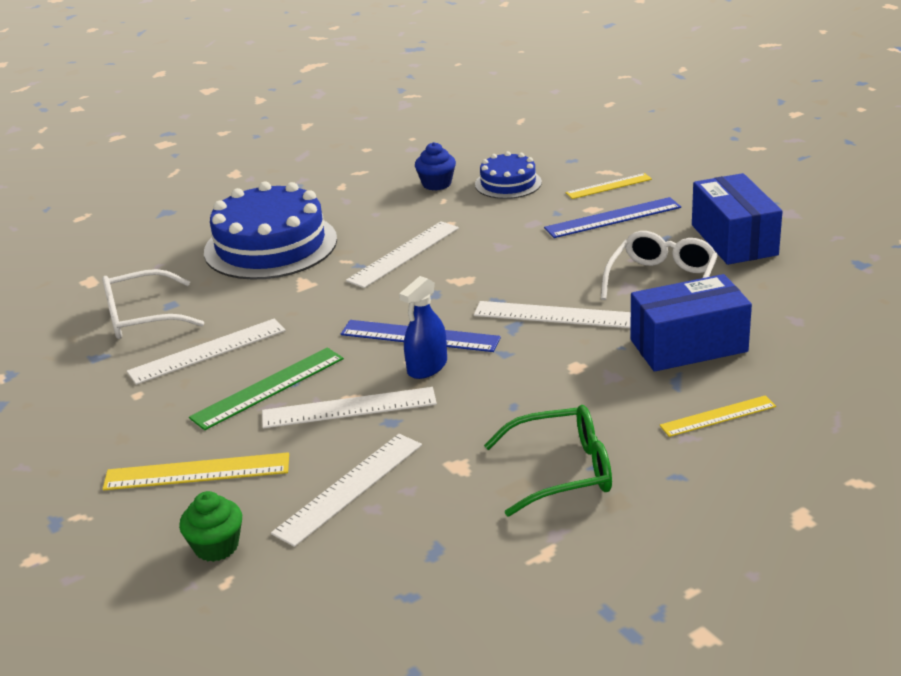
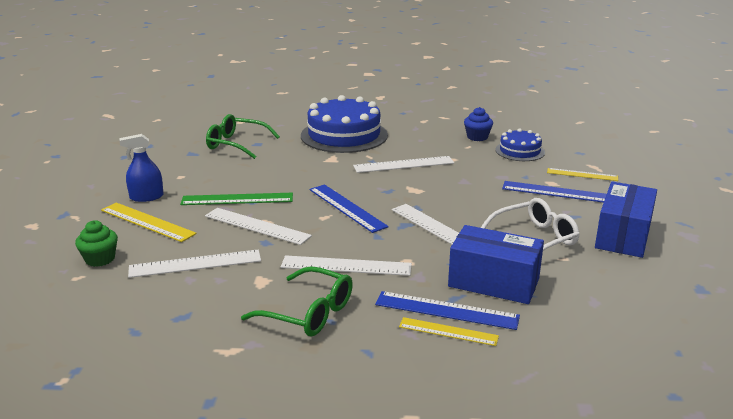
camera: 35 degrees right, 5 degrees down
(142, 317) = (236, 144): white glasses -> green glasses
(207, 351) = (239, 171): white ruler -> white ruler (346, 266)
(427, 367) = (326, 224): blue spray bottle -> blue spray bottle (146, 197)
(687, 396) = (446, 310): none -> blue ruler

